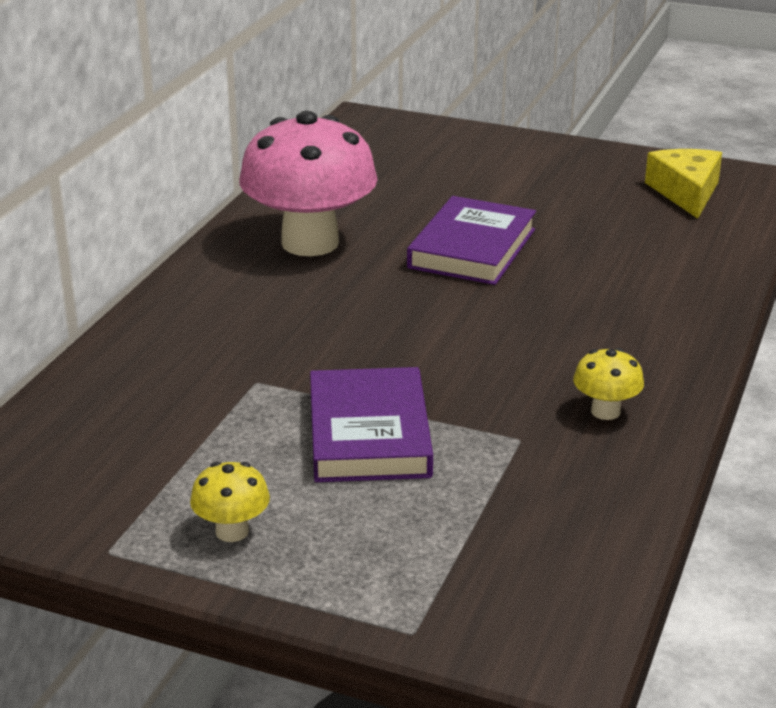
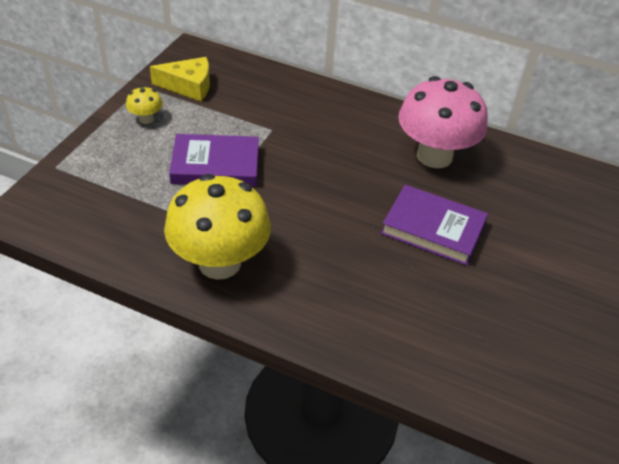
camera: 90 degrees right, 15 degrees up
(605, 411) = (219, 263): yellow mushroom -> yellow mushroom, size x2.35
(686, 192) = (553, 376): yellow cheese -> yellow cheese (188, 86)

